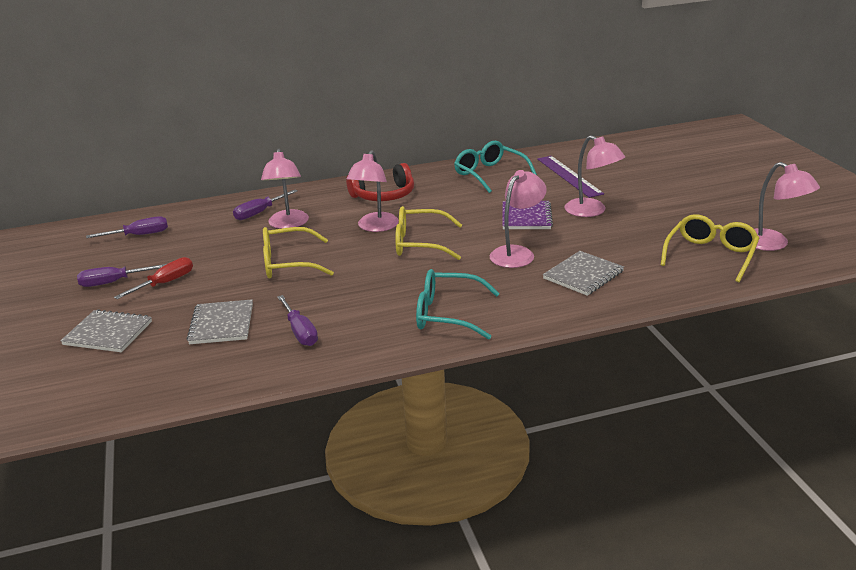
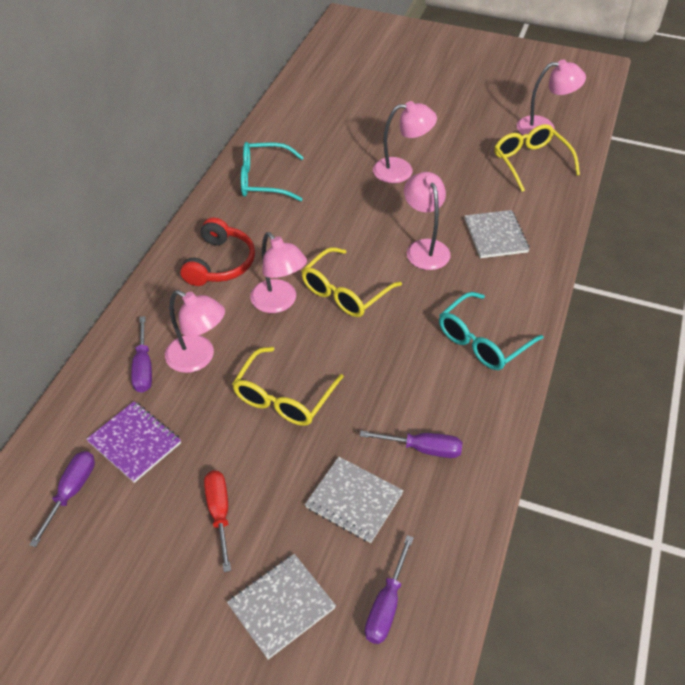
camera: 55 degrees left, 20 degrees up
(112, 282) = (166, 561): purple screwdriver -> purple screwdriver (386, 606)
(526, 217) = (370, 207): purple notebook -> purple notebook (135, 442)
(569, 176) = (326, 143): purple ruler -> none

